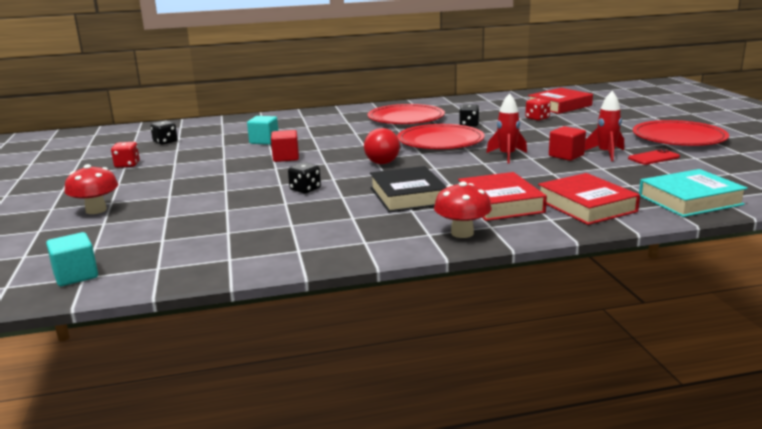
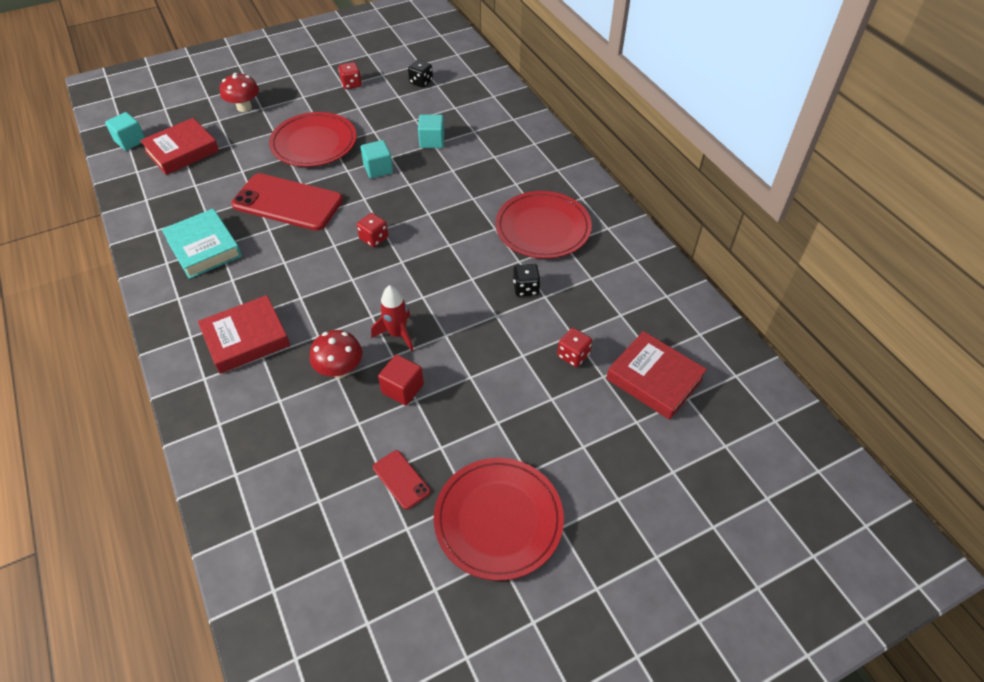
camera: 75 degrees right, 30 degrees up
(286, 158) = (378, 169): red cube -> turquoise cube
(305, 189) = (287, 202): black dice -> red phone
(385, 160) = (374, 238): red light bulb -> red dice
(408, 196) = (269, 271): black book -> none
(440, 141) = (448, 271): red plate -> red plate (314, 143)
(462, 233) = (177, 319): red mushroom -> red mushroom (340, 369)
(586, 206) = (236, 406): red book -> red book (182, 151)
(606, 154) = (414, 429): red rocket -> none
(690, 200) = (248, 500): turquoise book -> turquoise book (204, 248)

